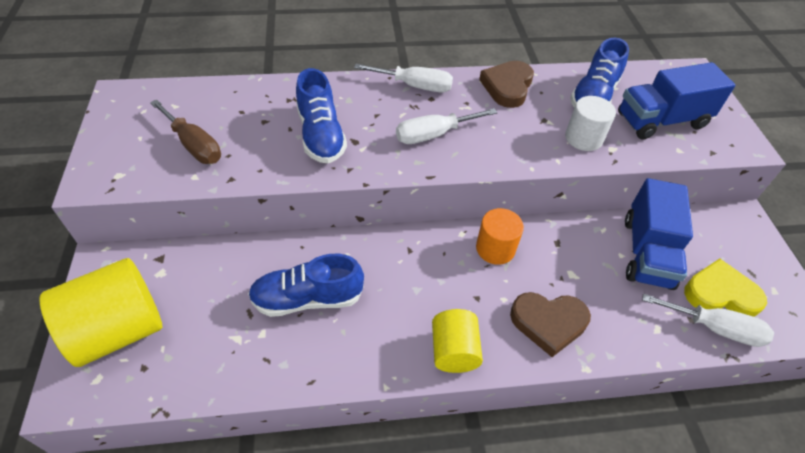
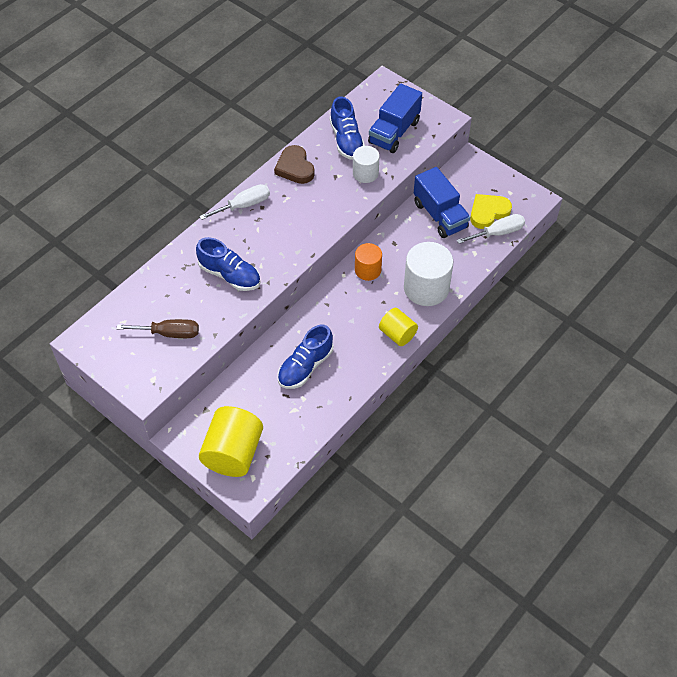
camera: 40 degrees left, 5 degrees up
(433, 135) = (288, 229): white screwdriver -> none
(548, 323) = (426, 288): brown heart -> white cylinder

